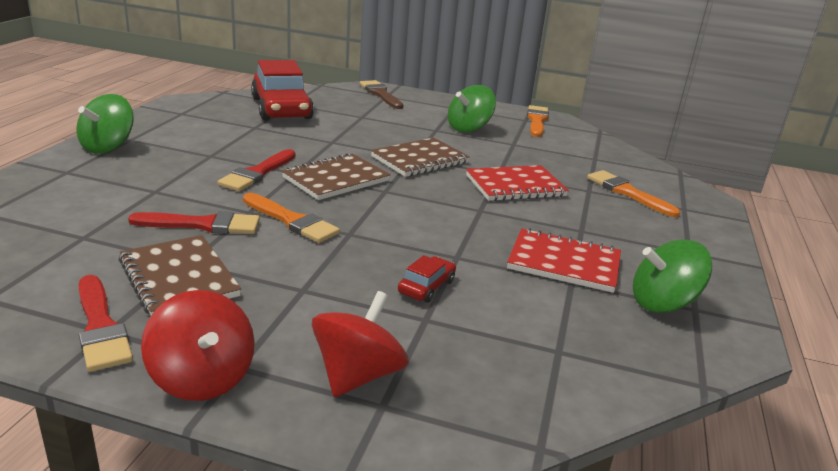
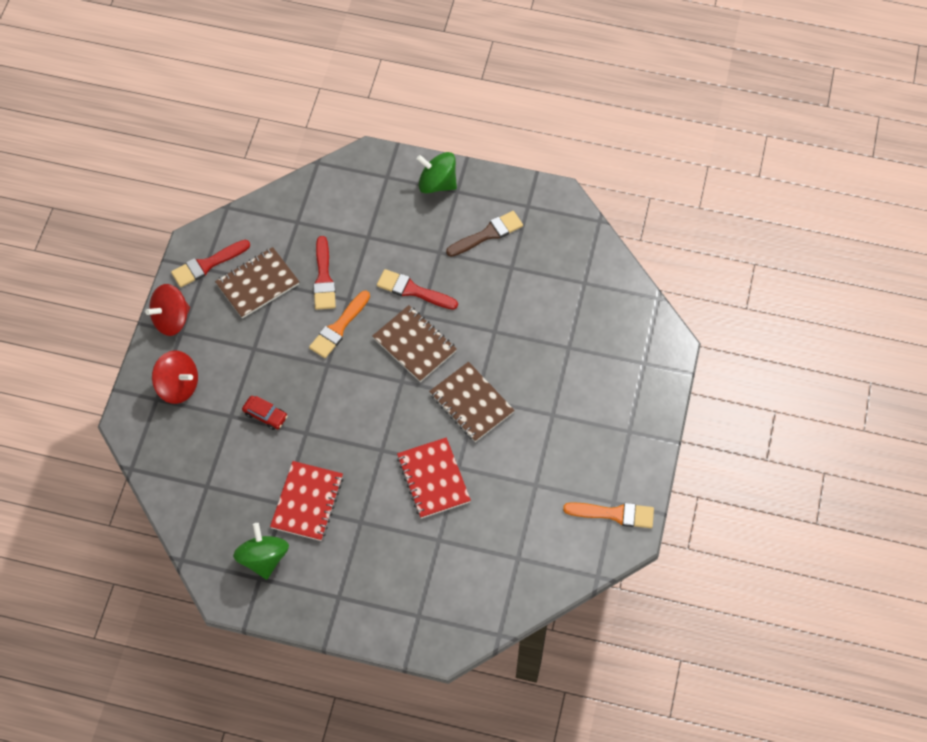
camera: 90 degrees right, 35 degrees up
(281, 108) = (567, 277): red car -> none
(380, 94) = (647, 357): brown brush -> brown brush (488, 234)
(469, 128) = (566, 444): green spinning top -> none
(627, 192) = (441, 573): orange brush -> none

